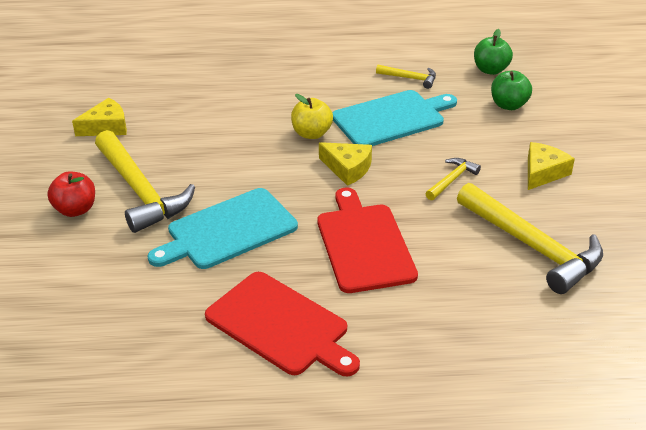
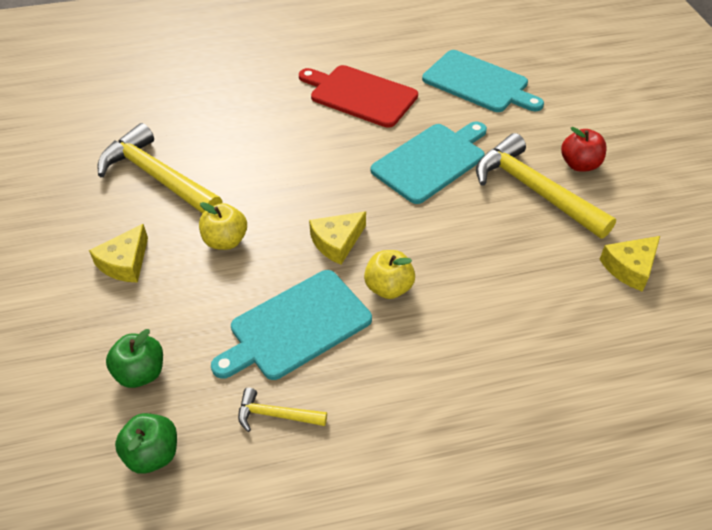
camera: 170 degrees right, 10 degrees up
(116, 325) = (478, 83): none -> turquoise cutting board
(348, 168) = (337, 242): yellow cheese -> yellow cheese turned 60 degrees counterclockwise
(364, 244) = (307, 162): red cutting board -> none
(452, 180) = (225, 241): yellow hammer -> yellow apple

